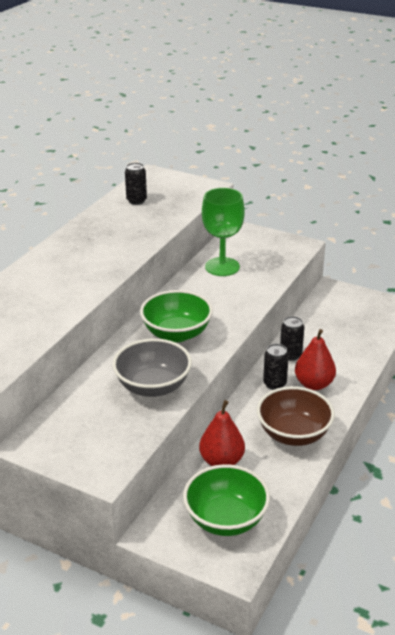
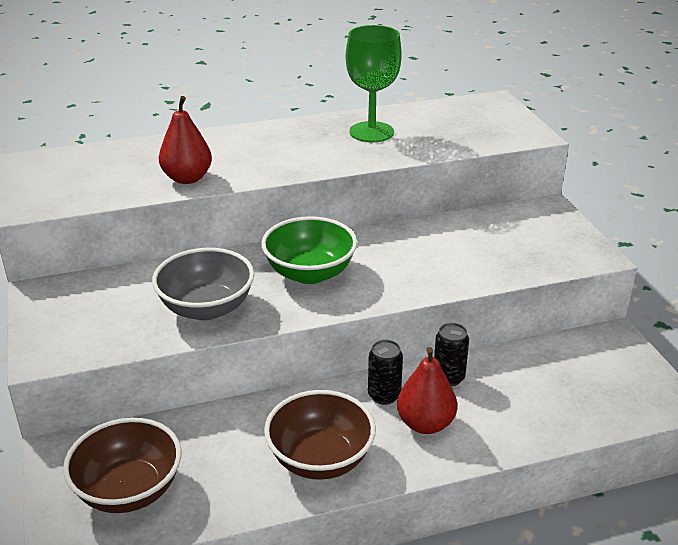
camera: 45 degrees right, 0 degrees up
(136, 201) = (431, 119): black can -> none
(221, 461) = (213, 433): red pear -> red pear (187, 178)
(222, 267) = (464, 234): green goblet -> green goblet (371, 132)
(226, 519) = (129, 490): green bowl -> brown bowl

